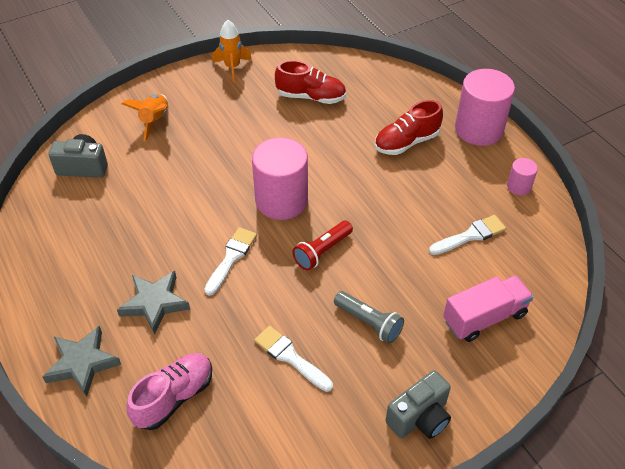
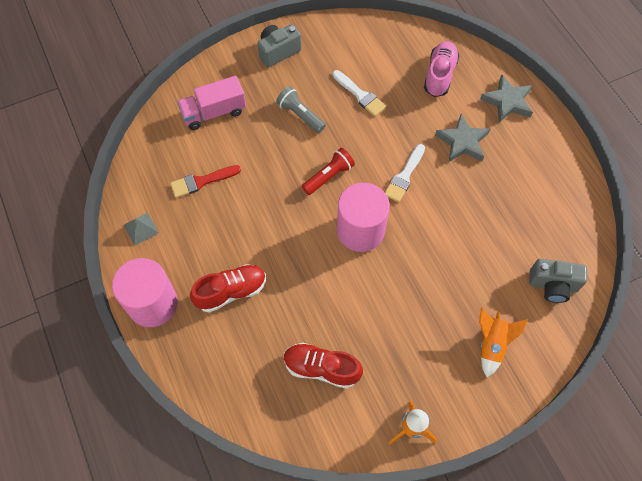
camera: 175 degrees left, 15 degrees up
(174, 397) = (439, 75): pink shoe -> pink shoe turned 150 degrees clockwise
(470, 235) = (202, 181): white brush -> red brush
(519, 186) = (141, 229): pink cylinder -> grey pyramid

